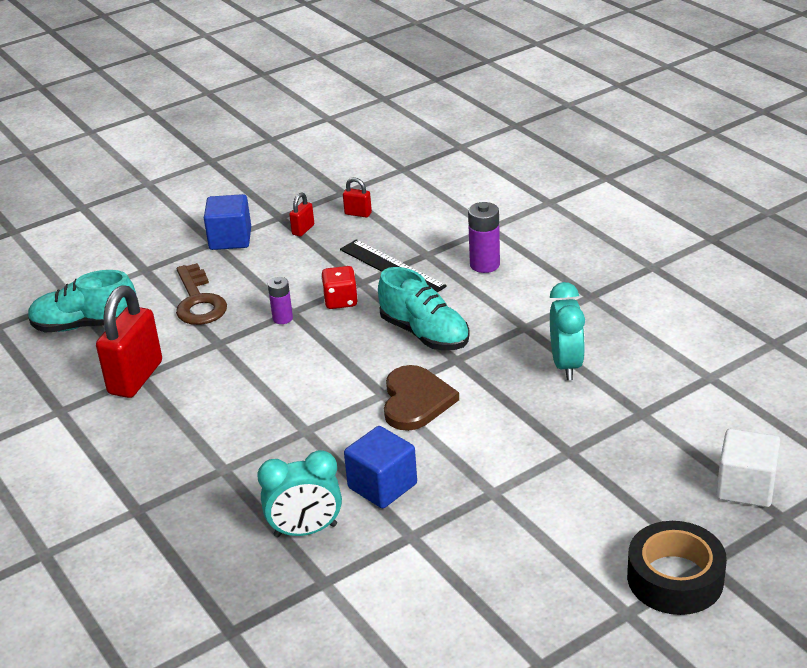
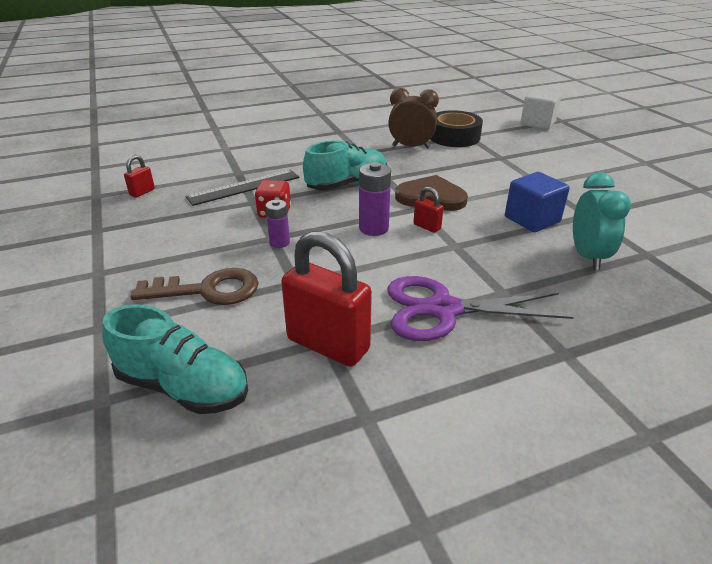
camera: 80 degrees left, 0 degrees up
(85, 325) = (183, 387): turquoise shoe -> turquoise shoe turned 75 degrees counterclockwise
(190, 433) = (443, 309): none -> purple scissors
(230, 239) = (104, 261): blue cube -> none
(303, 230) = (137, 220): red padlock -> red padlock (427, 227)
(484, 265) = (273, 155): purple battery -> purple battery (373, 228)
(566, 365) = (411, 147): turquoise clock -> brown clock
(675, 578) = (614, 148): black tape -> black tape (454, 137)

